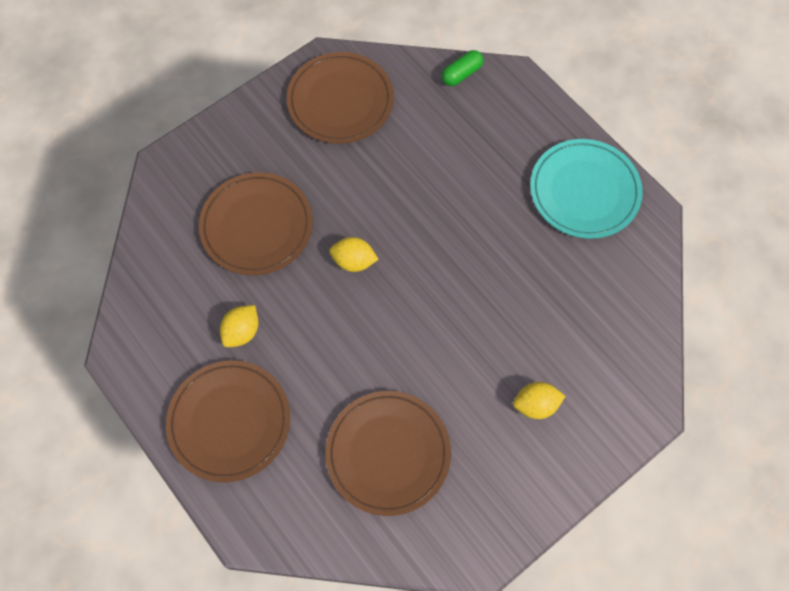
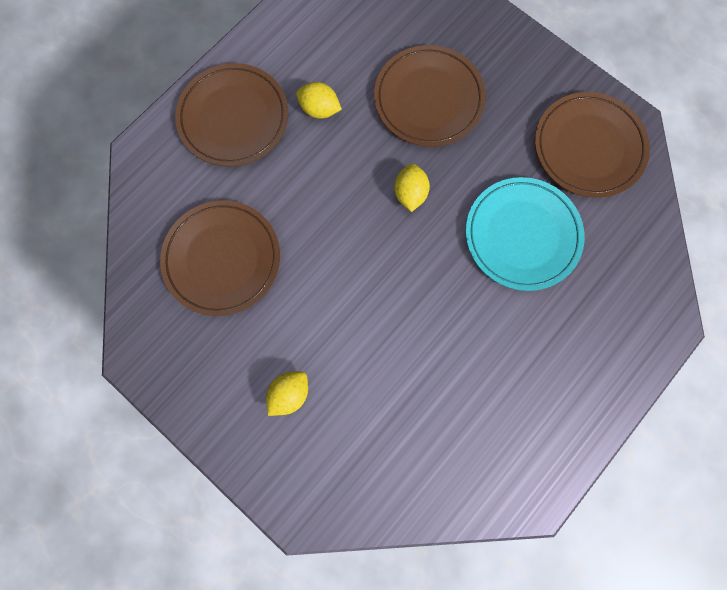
camera: 80 degrees right, 10 degrees up
(461, 74) = (658, 265): green capsule -> none
(535, 405) = (289, 393): yellow lemon -> yellow lemon turned 60 degrees clockwise
(584, 191) = (544, 419): turquoise plate -> turquoise plate (522, 235)

